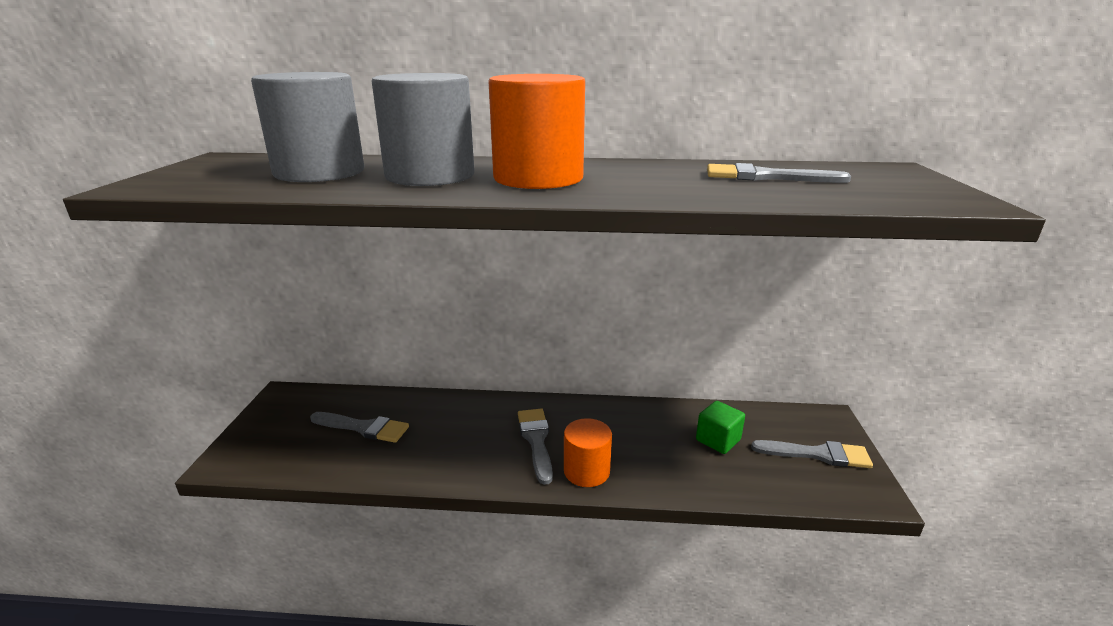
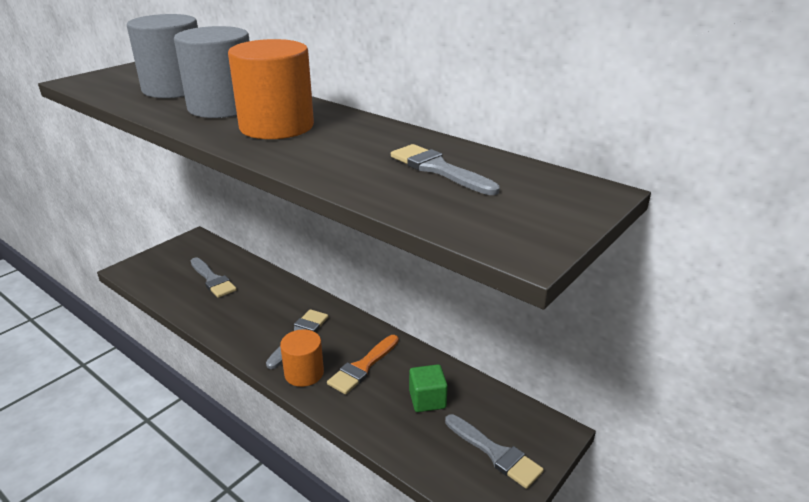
camera: 35 degrees right, 5 degrees up
(631, 440) = (362, 367): none -> orange brush

